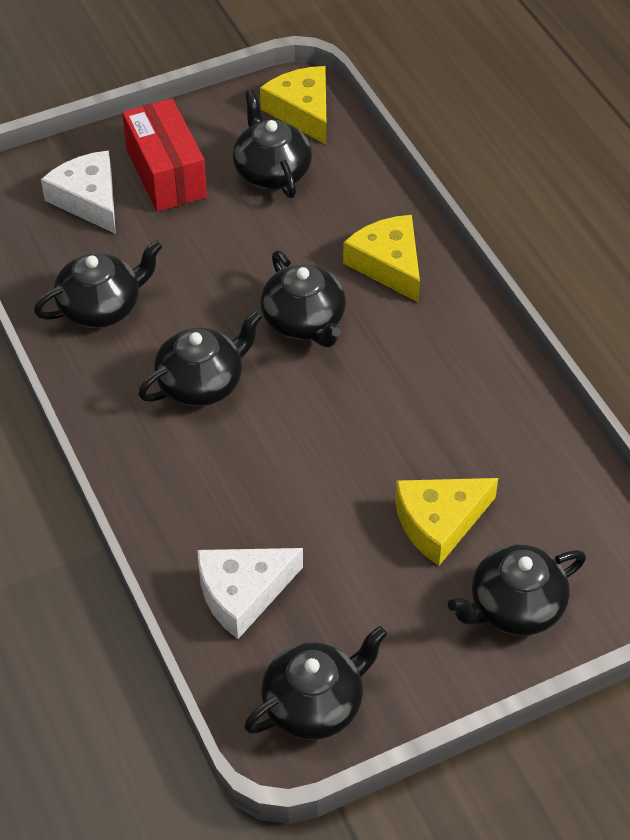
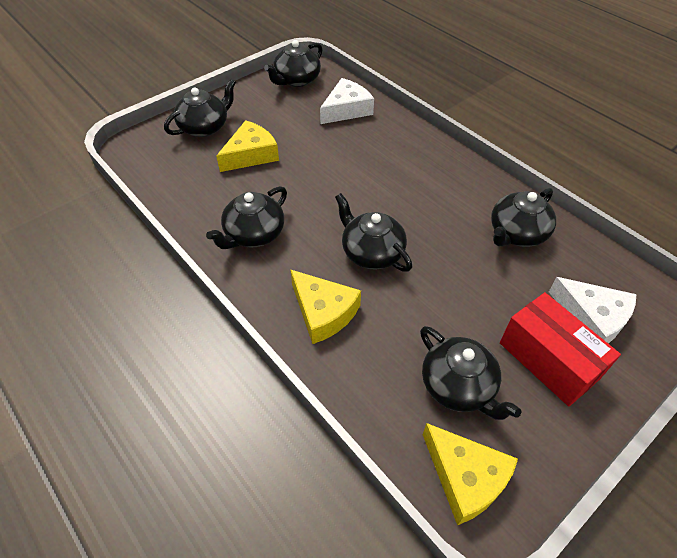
camera: 165 degrees right, 0 degrees up
(202, 383) = (420, 199): black teapot -> black teapot (253, 234)

